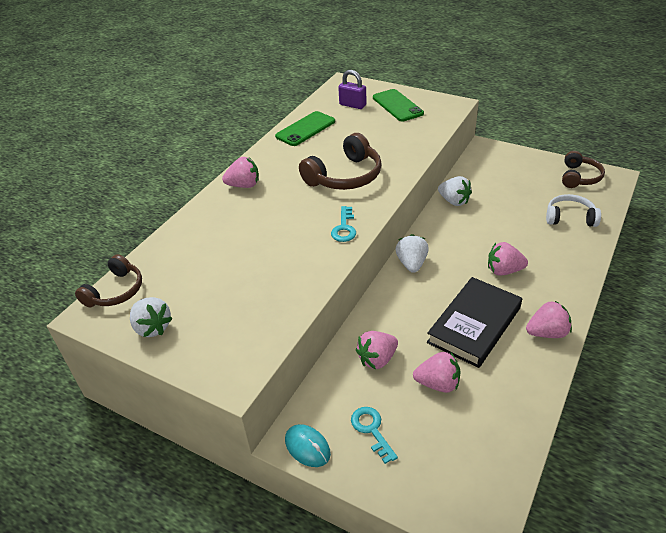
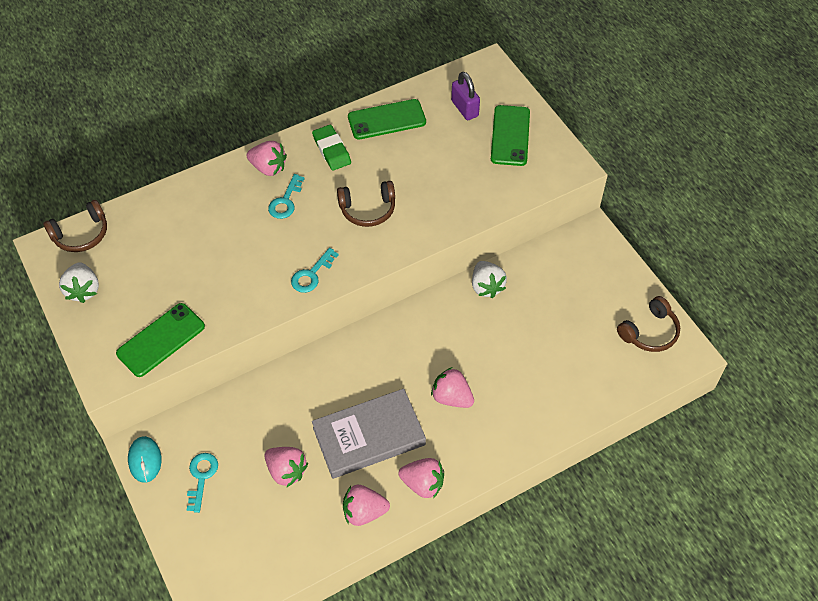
camera: 30 degrees right, 15 degrees up
(260, 326) = (161, 340): none -> green phone
(277, 197) = (285, 201): none -> turquoise key
(283, 158) = (331, 150): none -> green eraser
(345, 176) = (368, 209): brown headphones -> brown headphones, size x0.66
(377, 359) = (259, 417): pink strawberry -> pink strawberry (364, 512)
(411, 264) = (376, 338): white strawberry -> none
(474, 325) = (369, 436): black book -> grey book
(570, 218) = (581, 376): white headphones -> none

